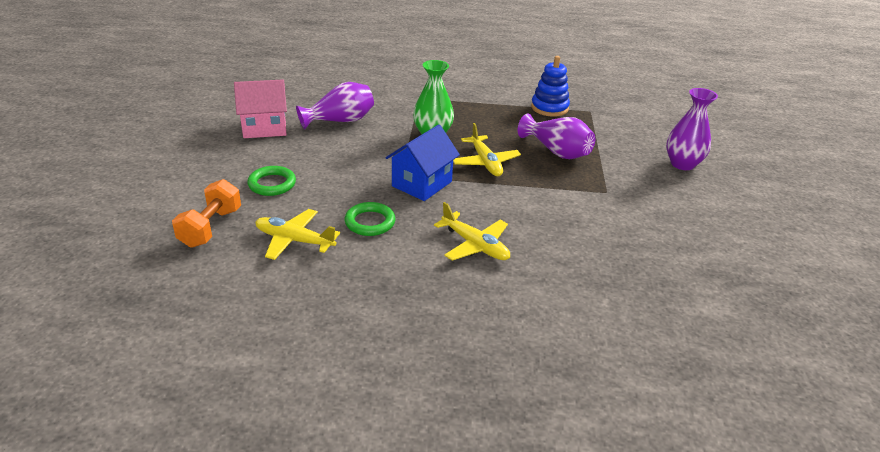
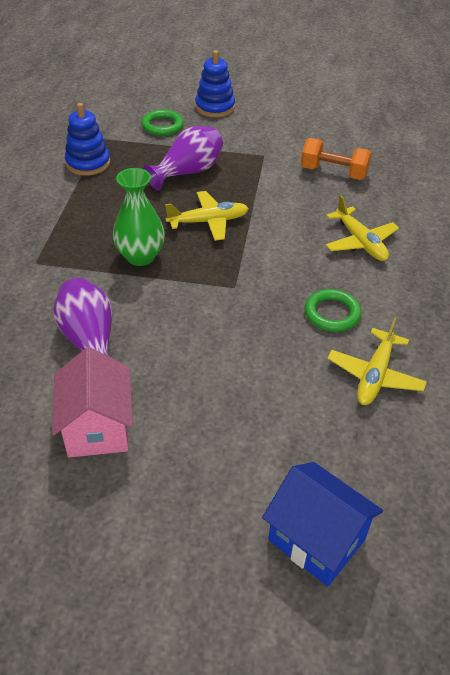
camera: 85 degrees left, 10 degrees up
(211, 227) = (361, 459): orange dumbbell -> orange dumbbell (333, 173)
(272, 184) = (257, 405): green ring -> green ring (162, 126)
(422, 184) = (253, 271): blue house -> blue house (316, 539)
(475, 245) = (360, 242): yellow plane -> yellow plane turned 105 degrees clockwise
(682, 164) = (215, 107): purple vase -> blue stacking toy

